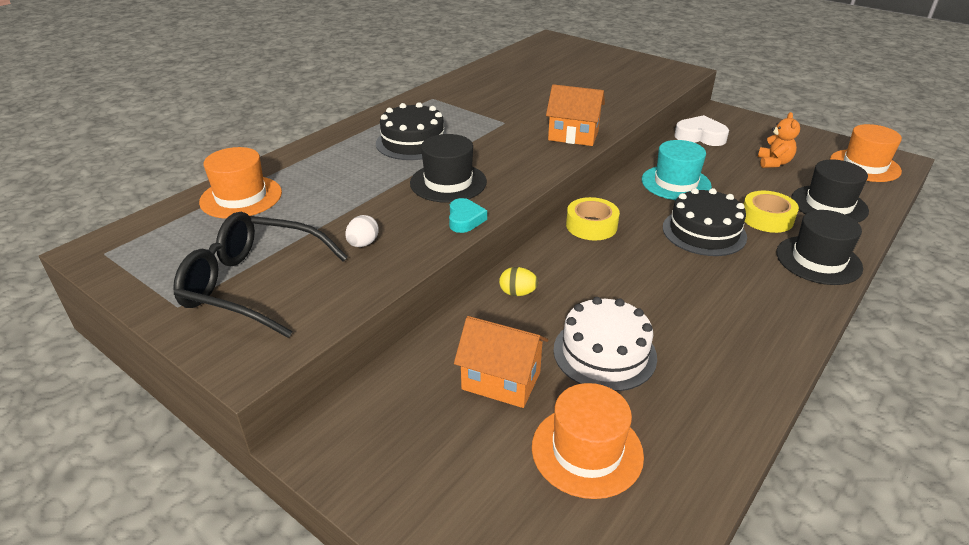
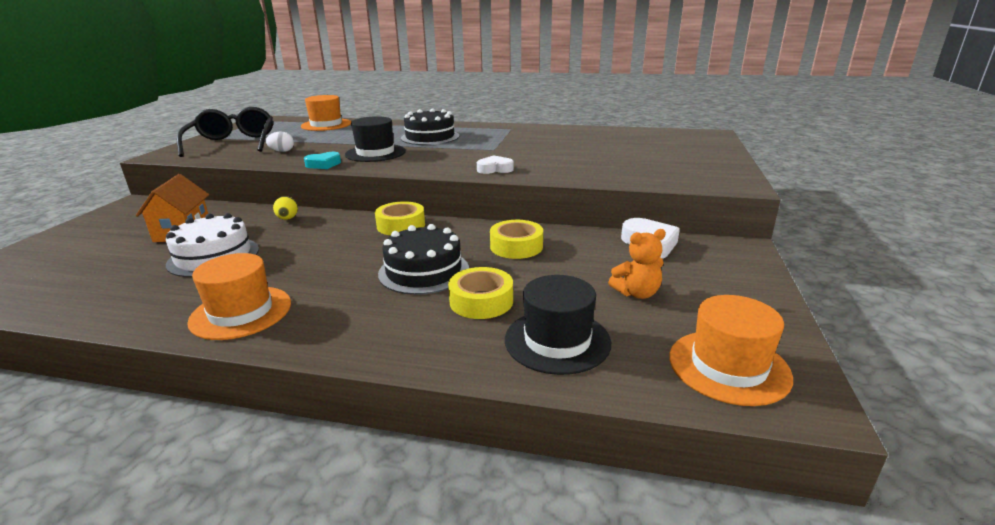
camera: 65 degrees right, 10 degrees down
(573, 135) = (495, 169): orange house -> white heart
(587, 451) = (102, 267): orange hat -> orange hat (241, 312)
(676, 183) = (516, 246): turquoise hat -> yellow tape
(818, 260) = (403, 341): black hat -> none

